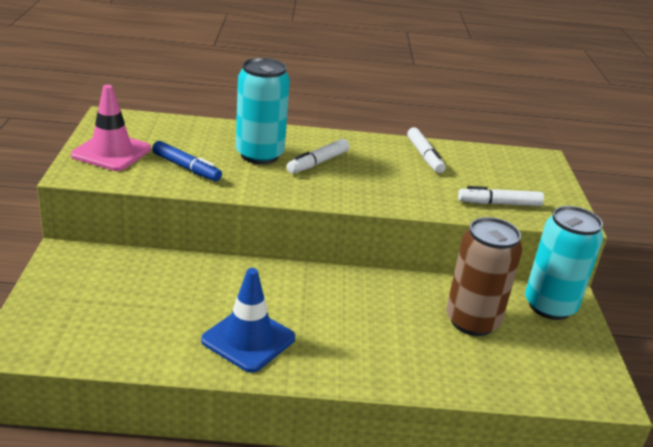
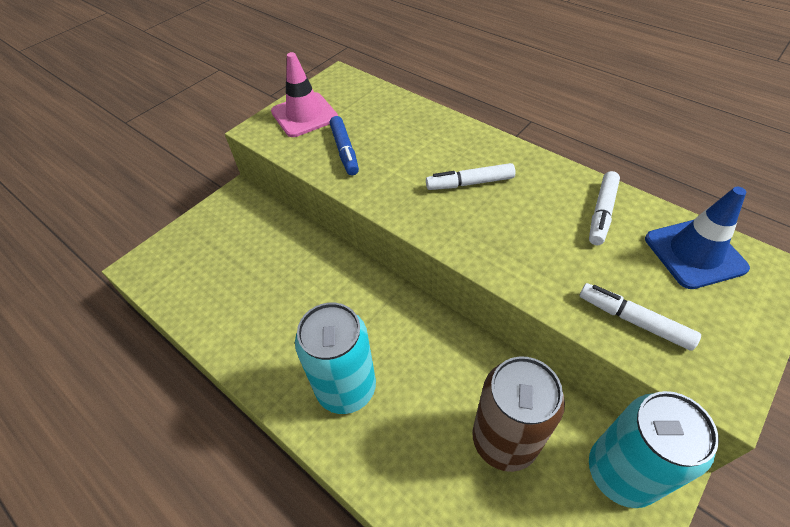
camera: 45 degrees right, 20 degrees up
(248, 339) = (283, 344): blue traffic cone -> blue traffic cone (694, 253)
(259, 155) = (422, 155): turquoise can -> turquoise can (346, 388)

